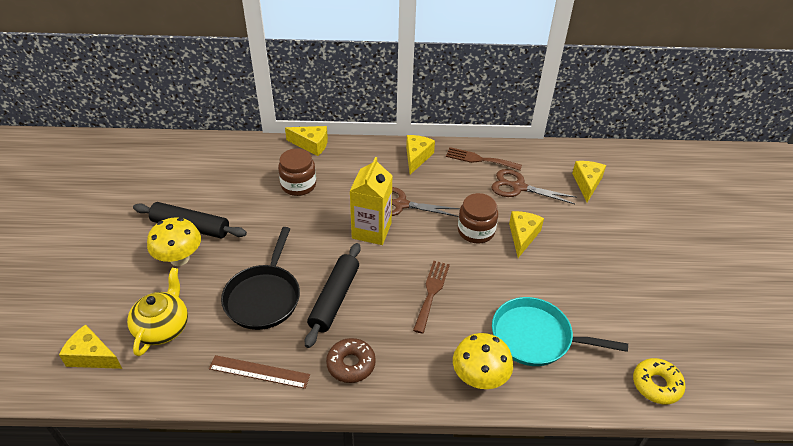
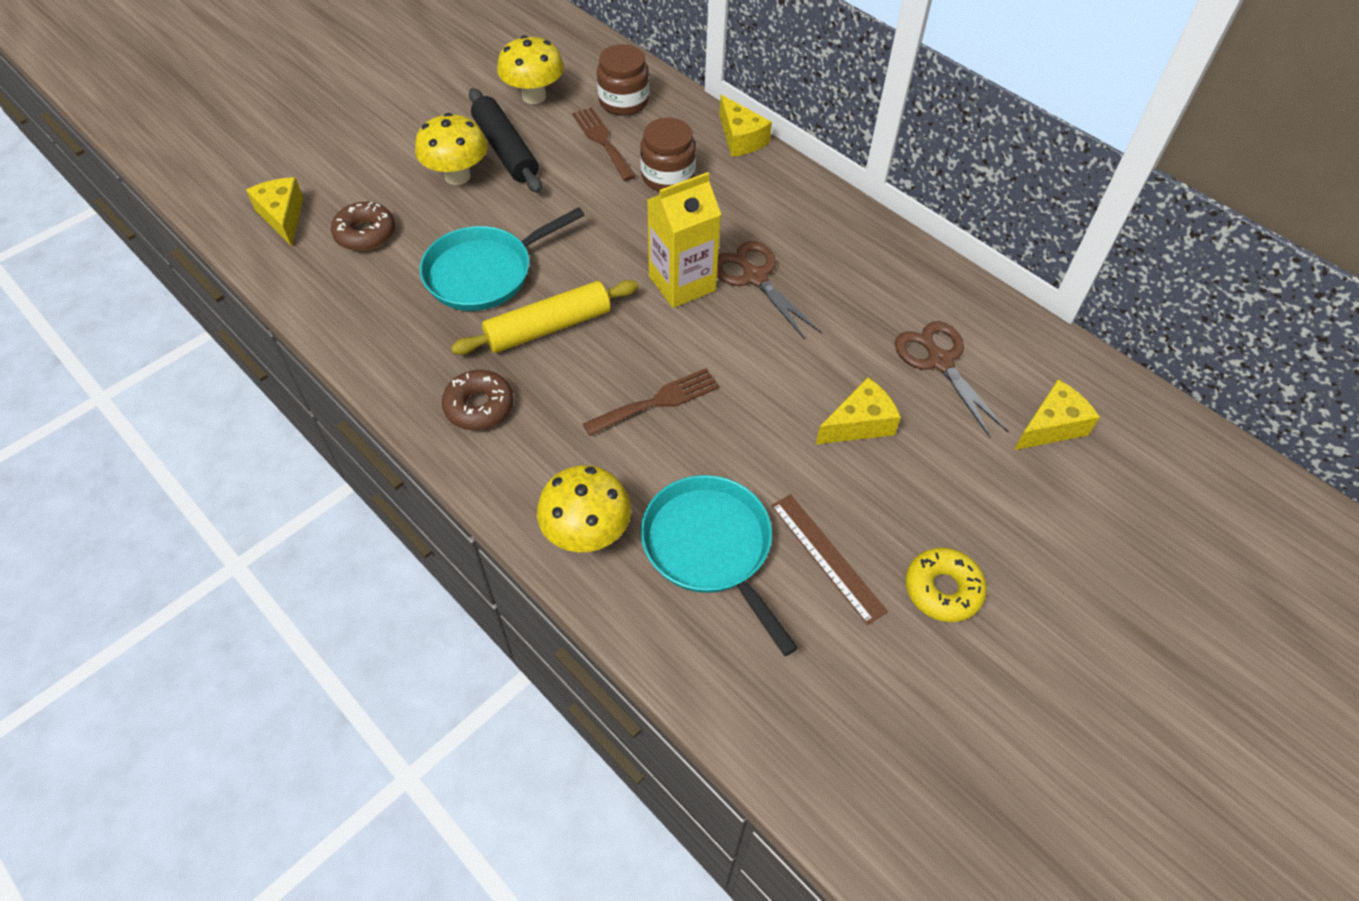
camera: 45 degrees right, 10 degrees up
(163, 327) = (365, 233): yellow teapot -> brown donut
(170, 189) = (534, 96): none -> yellow mushroom
(259, 371) = (392, 343): brown ruler -> brown ruler (827, 557)
(264, 297) = (484, 273): black pan -> turquoise pan
(334, 299) = (548, 327): black rolling pin -> yellow rolling pin
(417, 157) = (851, 234): yellow cheese -> none
(476, 231) = (806, 373): brown jar -> brown jar (623, 101)
(479, 159) = (933, 291): brown fork -> brown fork (602, 141)
(656, 385) = (785, 731): yellow donut -> yellow donut (942, 589)

